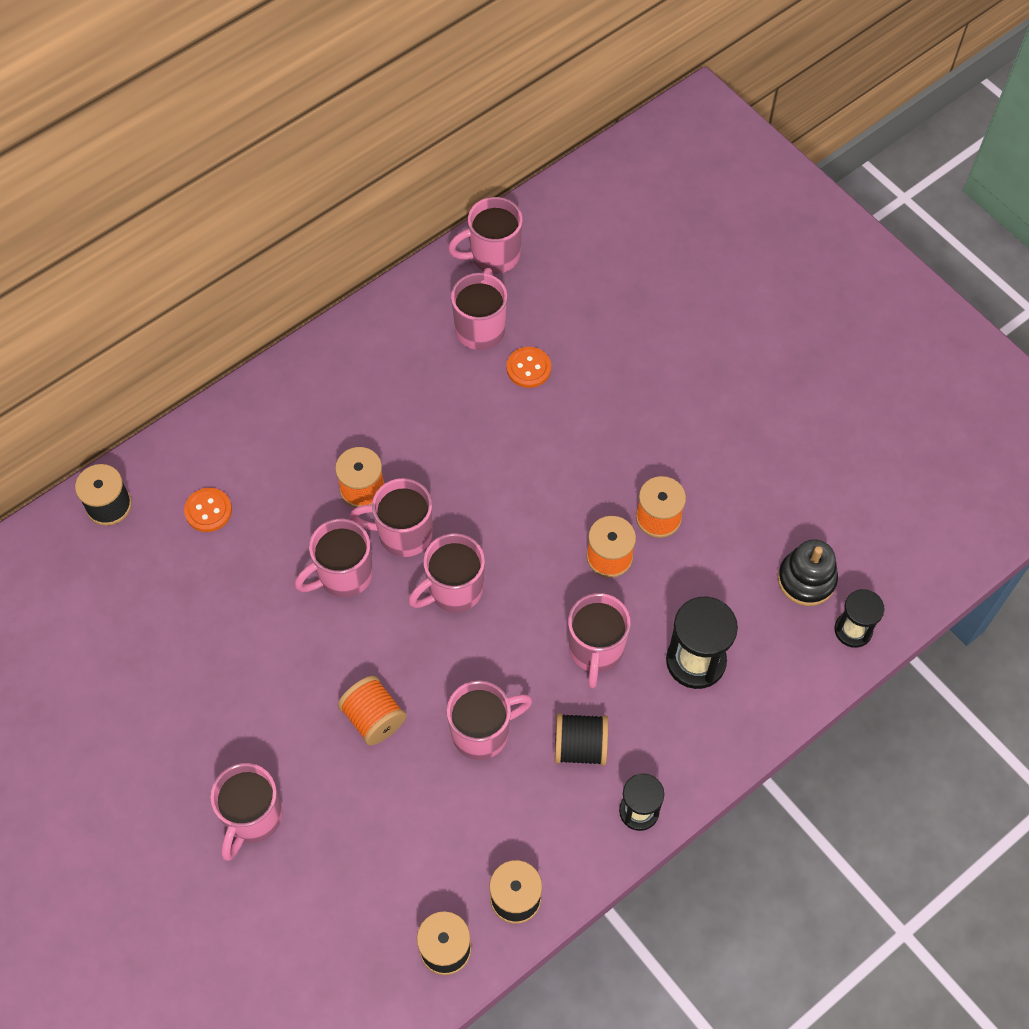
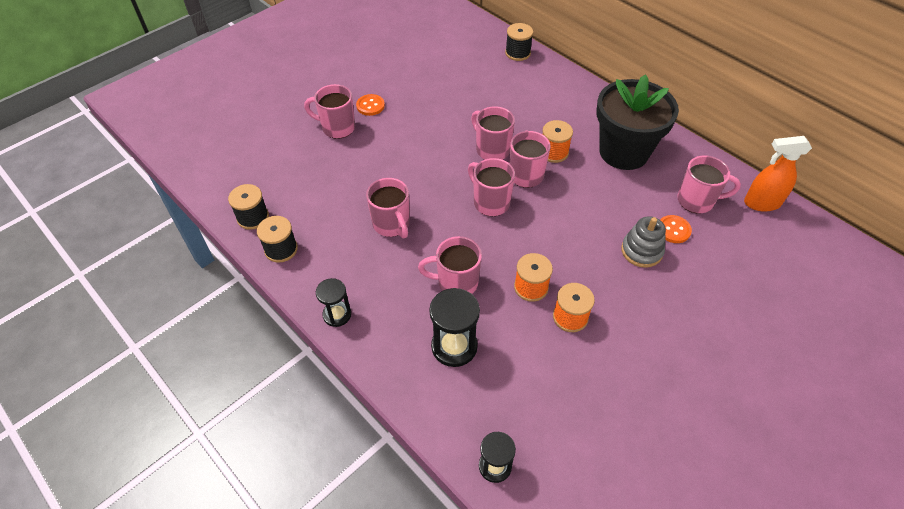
camera: 85 degrees right, 10 degrees down
(208, 511) = (523, 89): orange button -> orange button (370, 106)
(374, 718) = (398, 172): orange spool -> none
(375, 395) = (623, 152): none -> black flower pot
(493, 256) = (761, 203): pink mug -> orange spray bottle
(560, 414) = (641, 251): none -> grey stacking toy
(580, 747) = (383, 278): black spool -> none
(806, 580) = (536, 427): black stacking toy -> none

